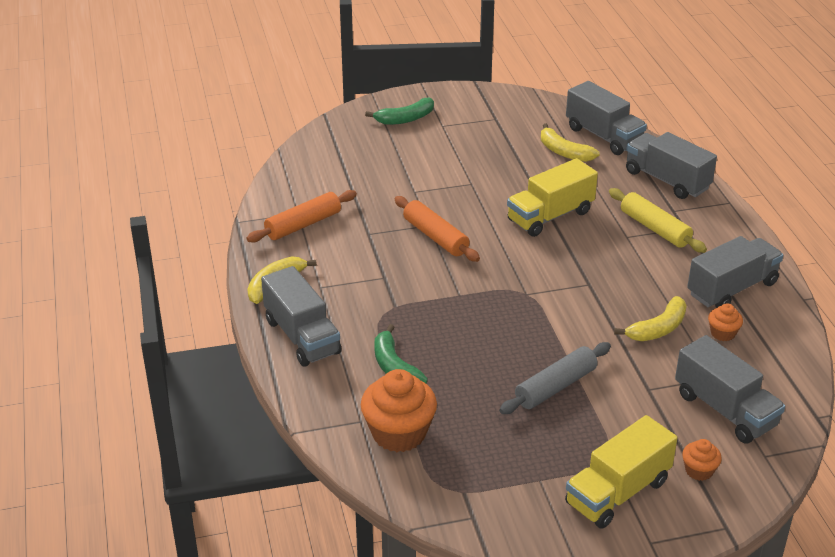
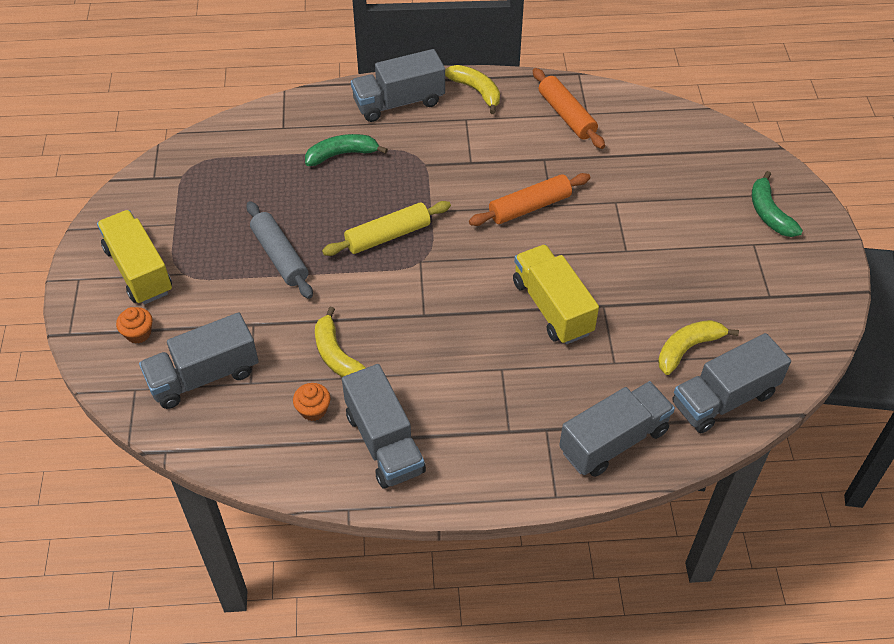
camera: 100 degrees right, 15 degrees up
(399, 433) = (260, 147): orange cupcake -> none
(655, 228) = (512, 400): yellow rolling pin -> yellow rolling pin (388, 236)

